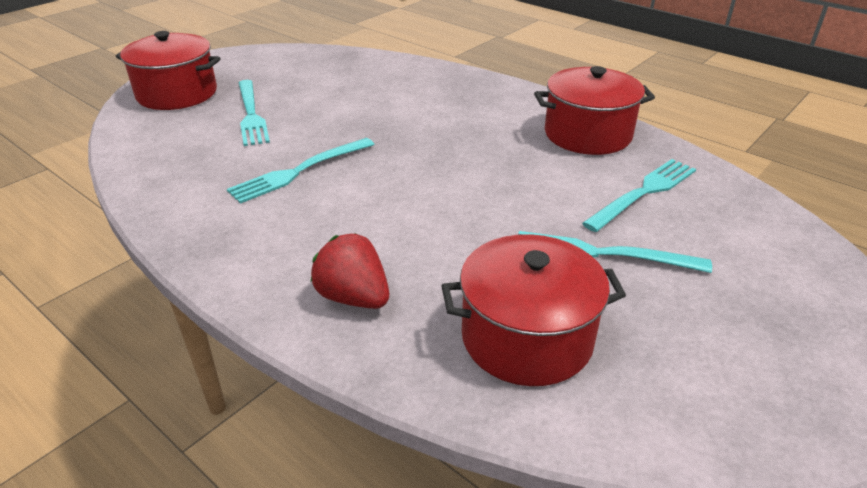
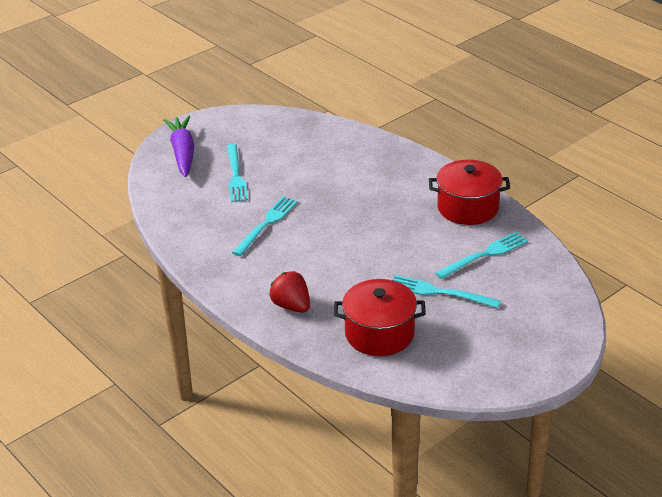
camera: 10 degrees right, 0 degrees up
(177, 94) = (183, 153): red pot -> purple carrot
(299, 171) = (266, 224): turquoise fork -> turquoise fork turned 150 degrees clockwise

